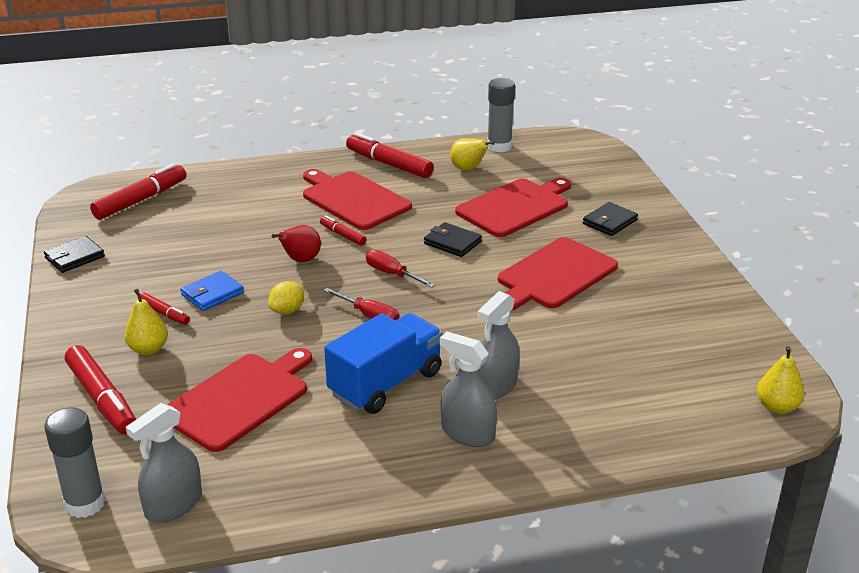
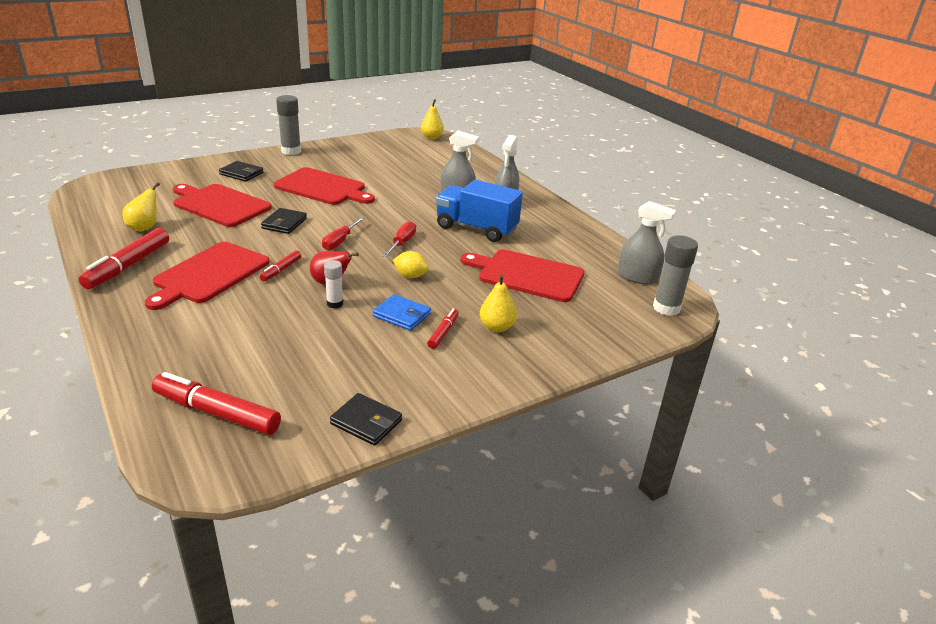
camera: 110 degrees left, 0 degrees up
(102, 399) = (569, 332): red marker -> none
(259, 259) = (335, 304): none -> white glue stick
(499, 146) = (95, 218): grey glue stick -> grey glue stick (291, 151)

